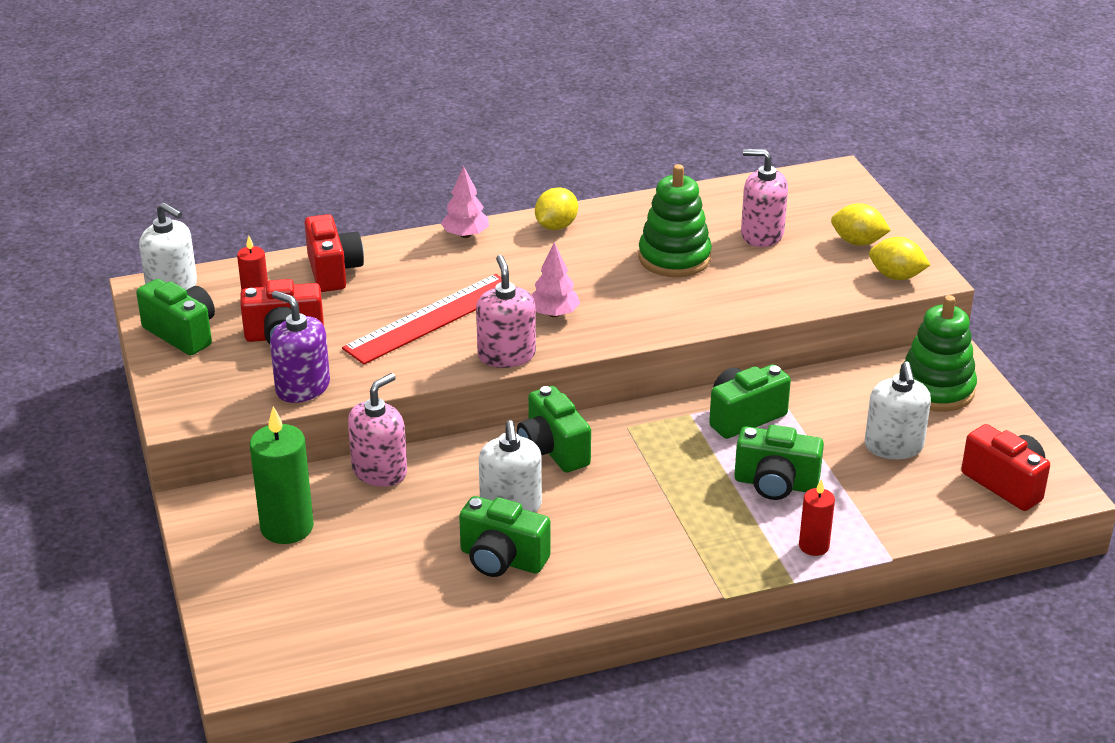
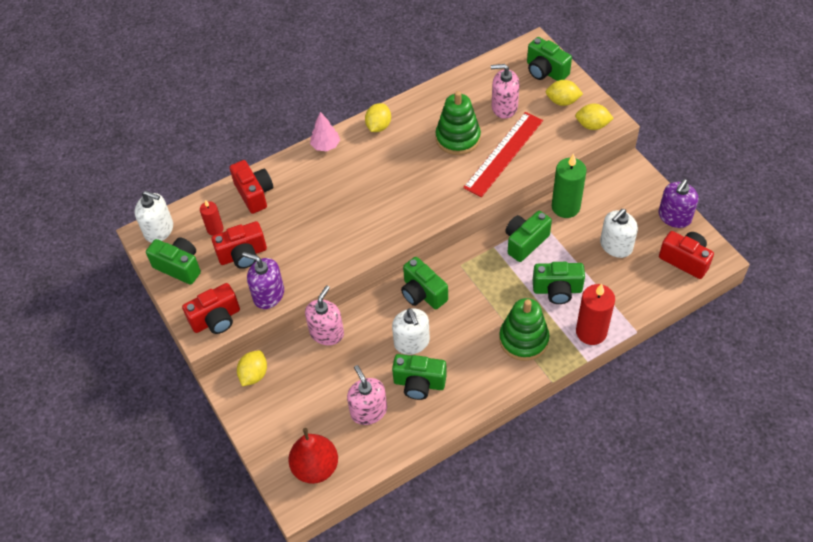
camera: 10 degrees left, 20 degrees up
(210, 402) = (216, 319): none -> red camera
(243, 501) = (254, 374): none -> yellow lemon
(287, 527) = (287, 388): green candle -> green candle (565, 207)
(290, 633) = (315, 467): none -> red pear
(432, 319) = (328, 221): red ruler -> red ruler (504, 154)
(506, 355) = (382, 241): pink soap dispenser -> pink soap dispenser (368, 411)
(554, 314) = (400, 200): pink tree -> none
(814, 546) = (591, 332): red candle -> red candle, size x1.77
(843, 204) = (545, 71): none -> green camera
(893, 446) = (616, 246): white soap dispenser -> white soap dispenser turned 60 degrees clockwise
(936, 389) = (628, 196): green stacking toy -> green stacking toy (523, 339)
(1005, 427) = (674, 217): none -> purple soap dispenser

